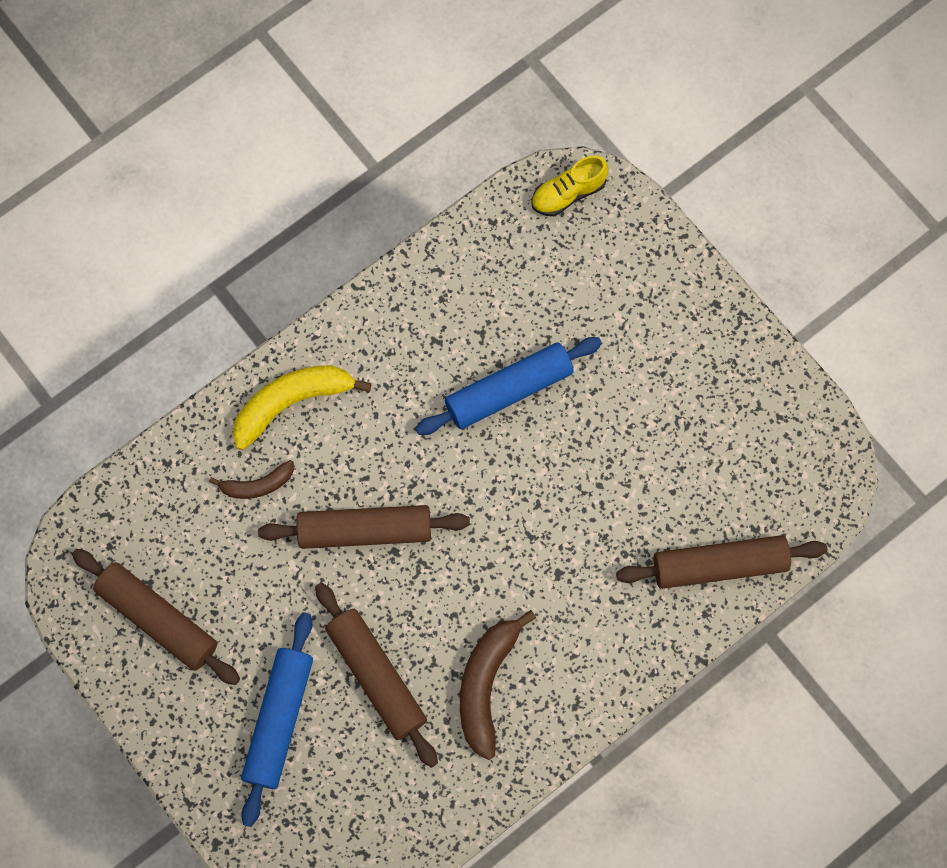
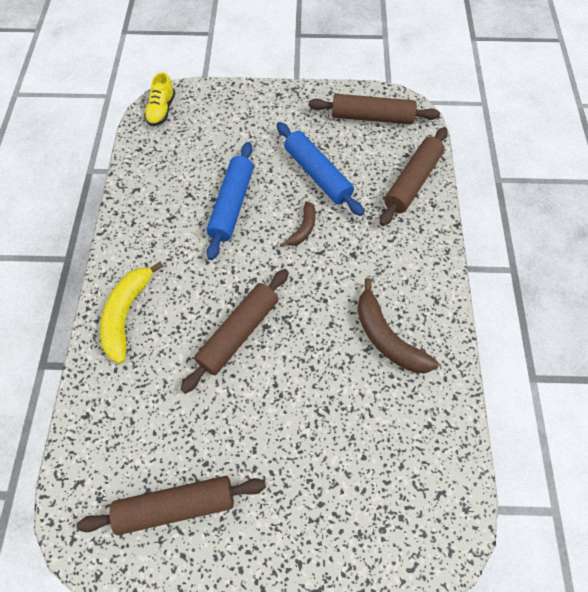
camera: 50 degrees left, 10 degrees down
(257, 485) = (153, 372): brown banana -> brown banana (303, 229)
(279, 720) = (311, 478): blue rolling pin -> blue rolling pin (317, 174)
(376, 676) = (331, 395): brown rolling pin -> brown rolling pin (372, 117)

